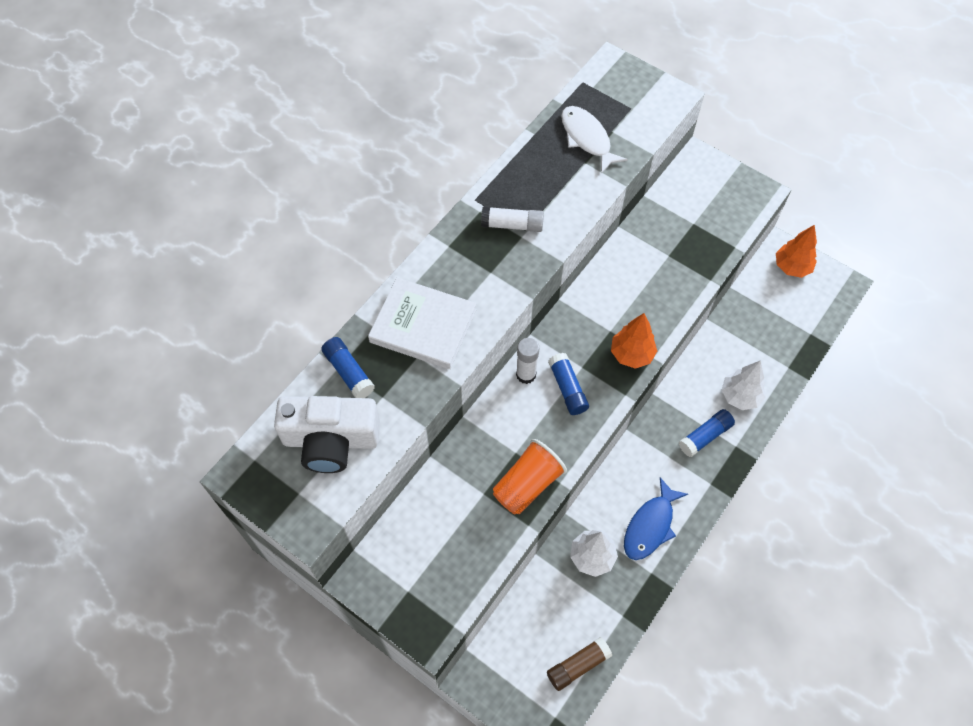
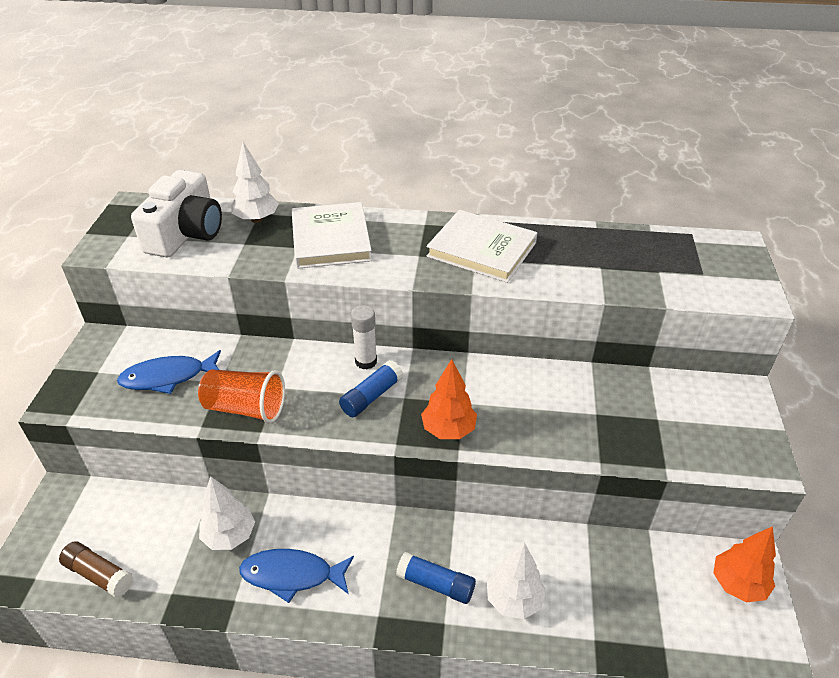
camera: 60 degrees right, 20 degrees down
(331, 440) = (186, 233): white camera -> white camera turned 135 degrees counterclockwise
(349, 372) = (256, 219): blue glue stick -> white tree
(452, 533) = (168, 377): none -> blue fish
(512, 225) = (482, 249): white glue stick -> white book
(587, 138) = (630, 259): white fish -> none

